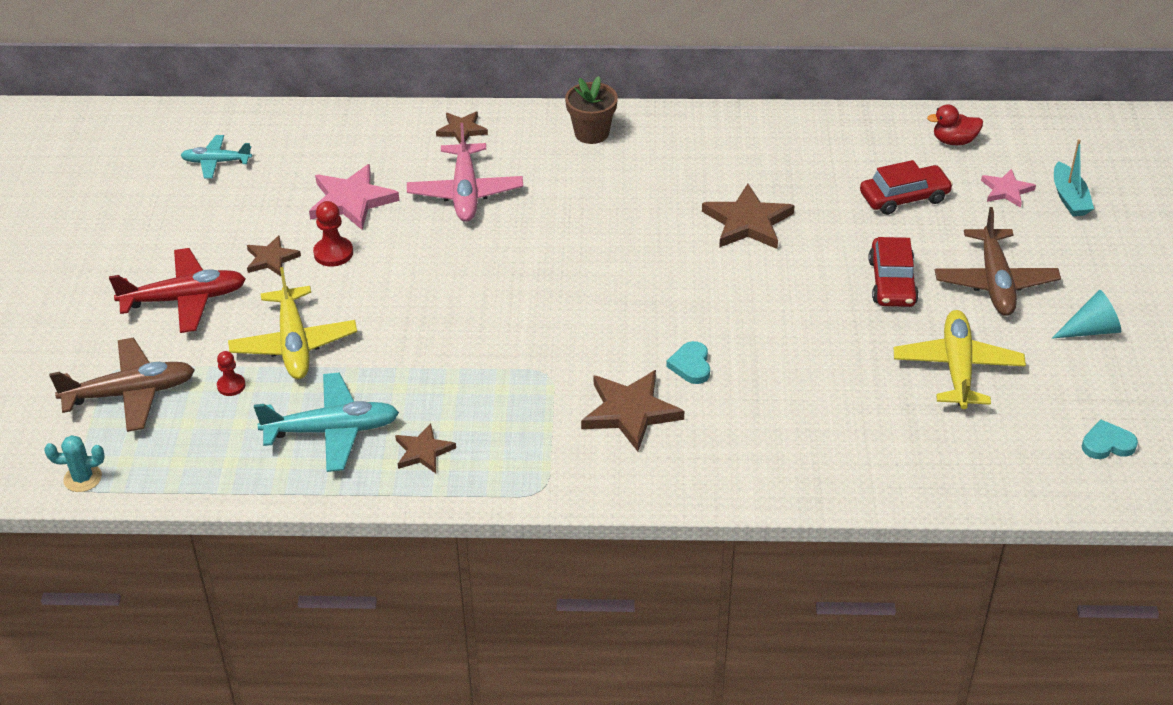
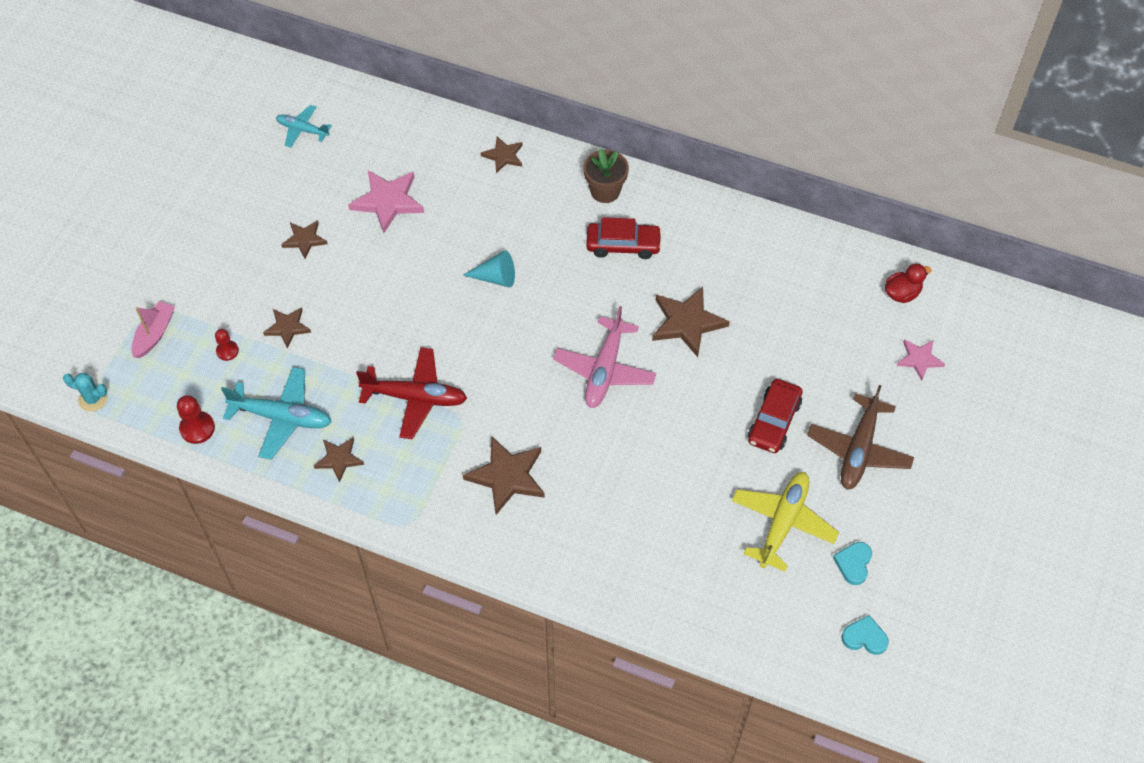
camera: 20 degrees right, 15 degrees up
(131, 393) = (154, 334): brown plane -> pink boat
(185, 299) = (226, 258): red plane -> red plane (415, 398)
(294, 344) = (287, 327): yellow plane -> brown star
(333, 253) = (352, 249): red pawn -> red pawn (197, 428)
(465, 193) = (478, 221): pink plane -> pink plane (604, 370)
(691, 365) = (574, 448): turquoise heart -> turquoise heart (853, 563)
(904, 197) = (828, 339): red car -> red car (623, 245)
(954, 141) = (902, 293): red duck -> red duck turned 135 degrees clockwise
(1069, 198) = (969, 385): turquoise boat -> none
(1091, 330) = (913, 524): turquoise cone -> turquoise cone (496, 277)

